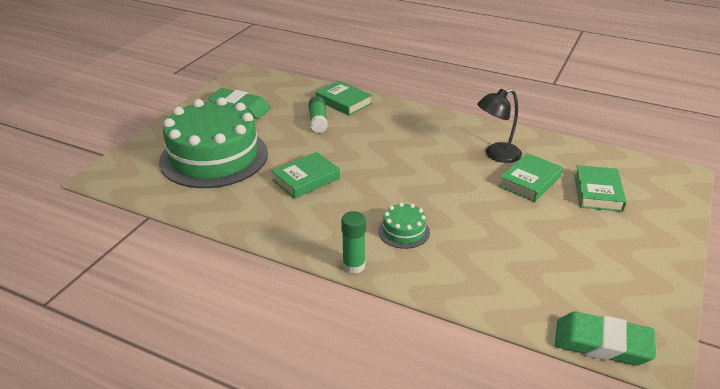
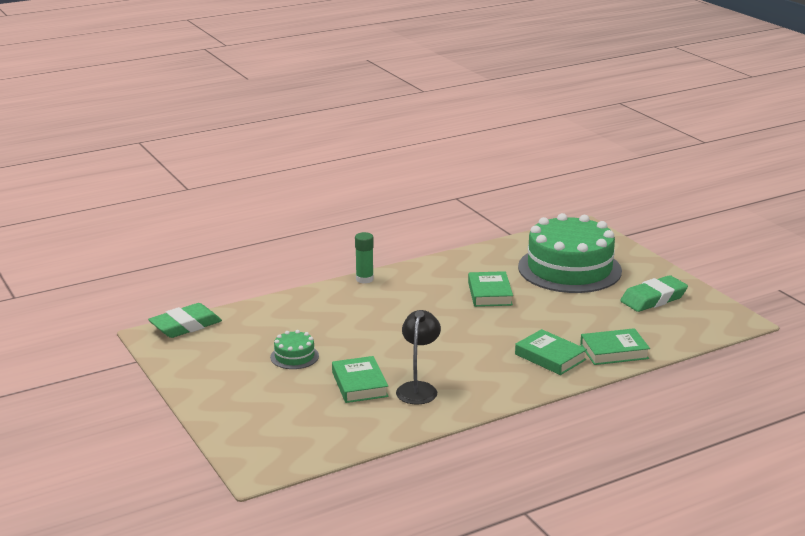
camera: 125 degrees right, 10 degrees down
(318, 121) = (585, 326): green glue stick -> none
(404, 231) = (374, 307): green cake -> green cake (294, 356)
(598, 192) = (301, 408): green book -> green book (550, 357)

